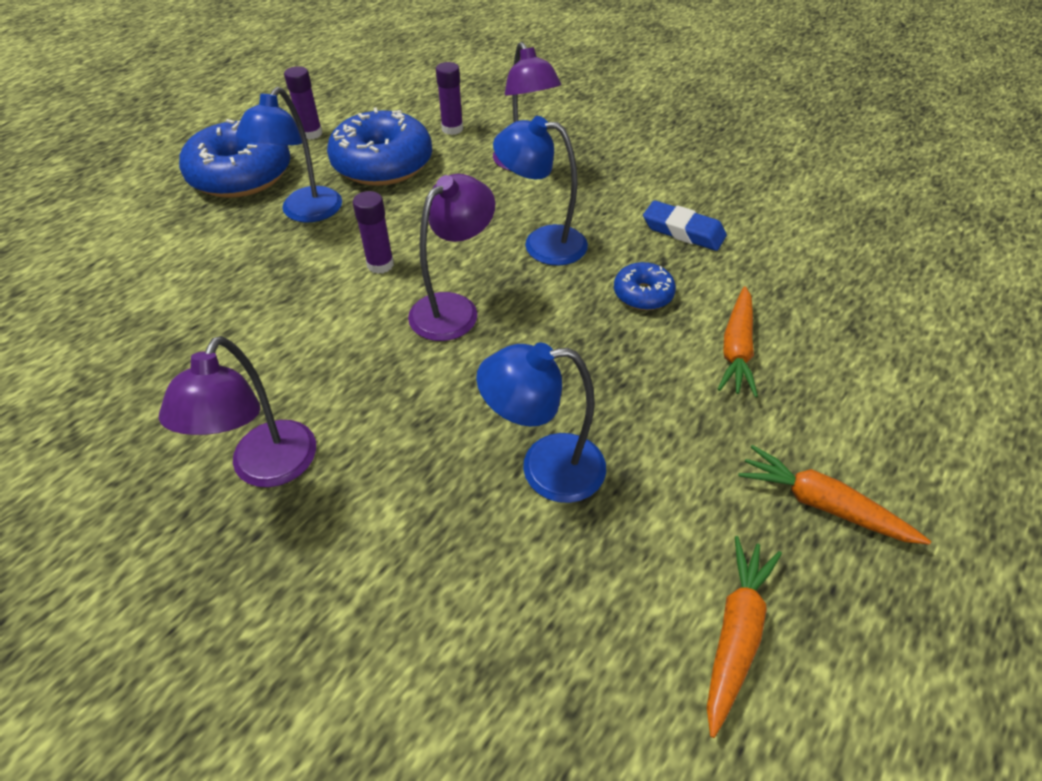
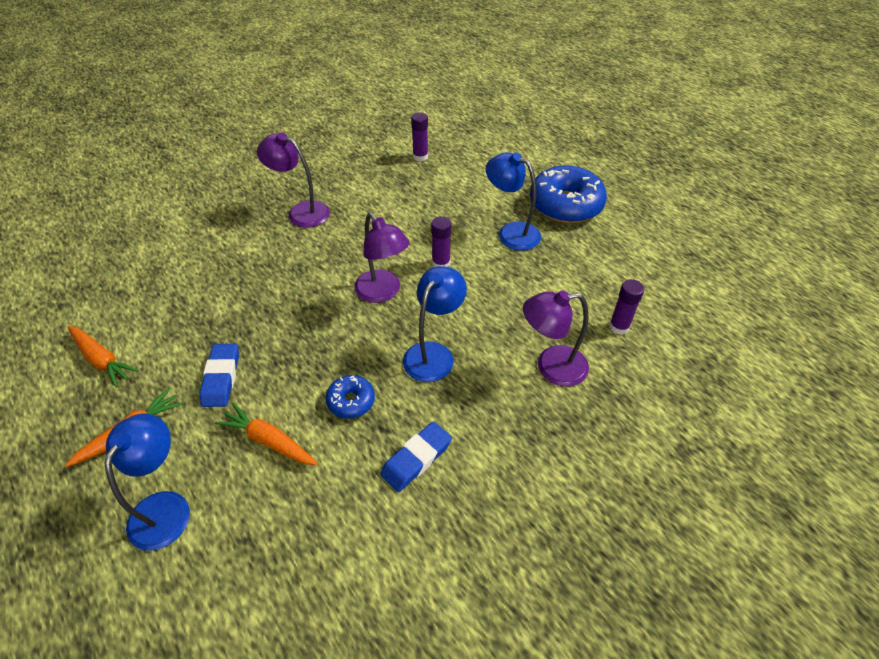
camera: 105 degrees right, 0 degrees up
(311, 133) = (620, 240): purple glue stick -> purple glue stick (420, 157)
(383, 164) = (567, 276): blue donut -> none
(545, 468) = (238, 310): blue lamp -> blue lamp (165, 507)
(678, 435) = (221, 378): none -> blue eraser

